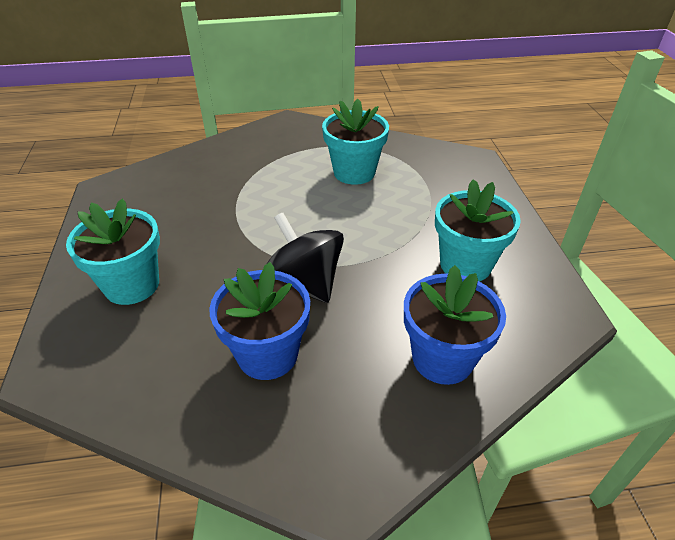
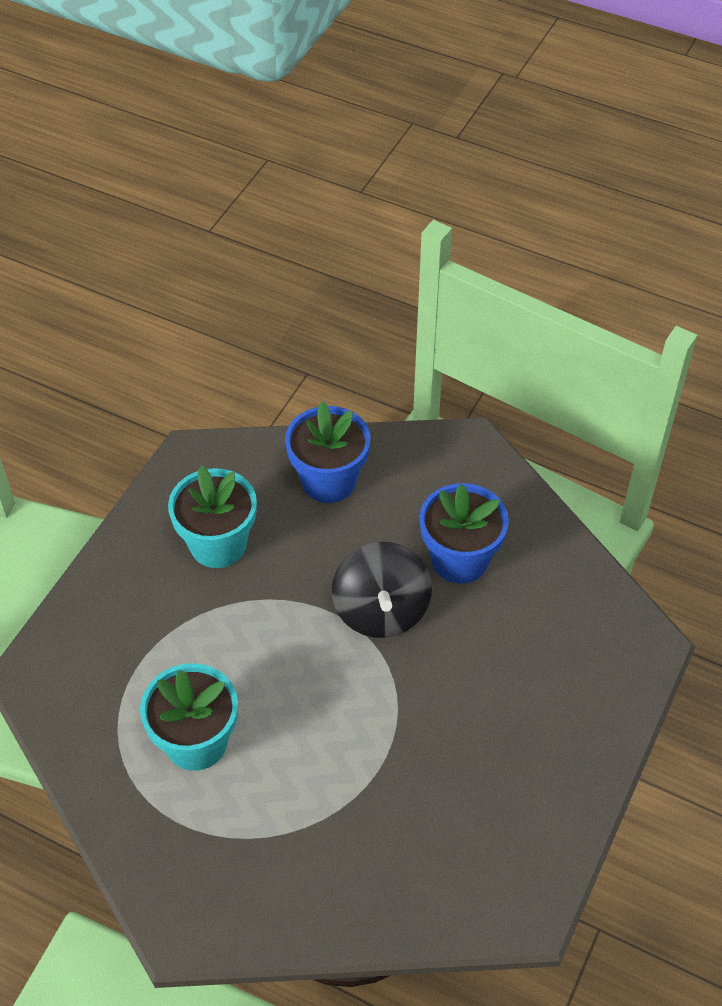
camera: 145 degrees left, 10 degrees up
(132, 285) = (546, 706): turquoise flower pot -> none

